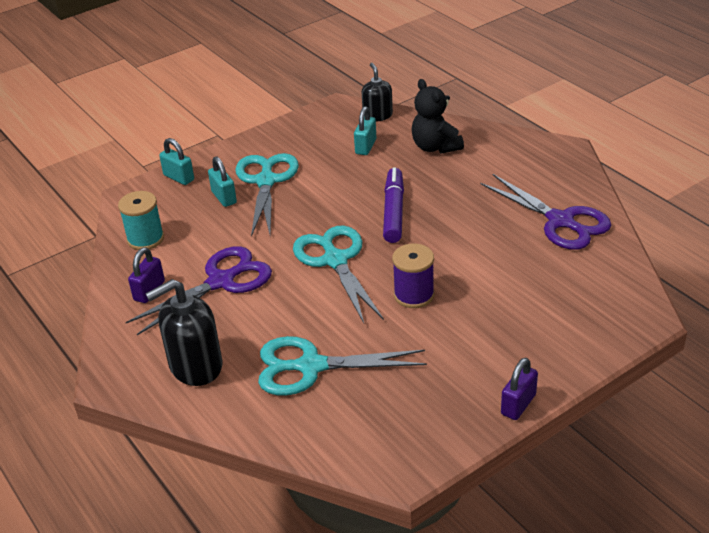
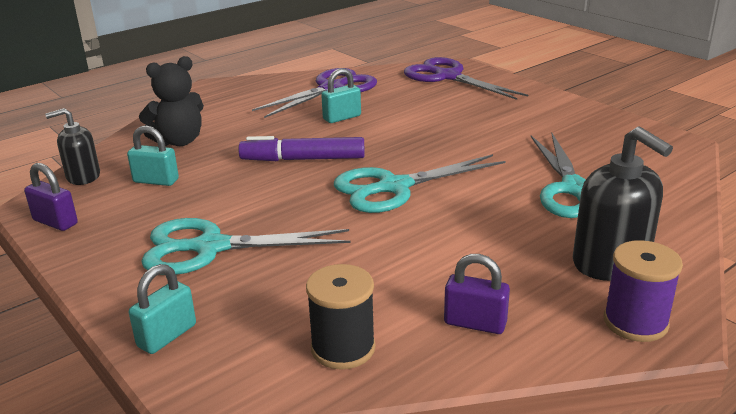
camera: 95 degrees left, 10 degrees down
(145, 239) = (343, 348): turquoise spool -> black spool
(221, 282) = (444, 261): purple scissors -> purple scissors (447, 77)
(224, 197) = (241, 281): turquoise padlock -> turquoise padlock (342, 117)
(414, 295) = (448, 145): purple spool -> purple spool (635, 322)
(518, 404) = (577, 104): purple padlock -> purple padlock (55, 222)

